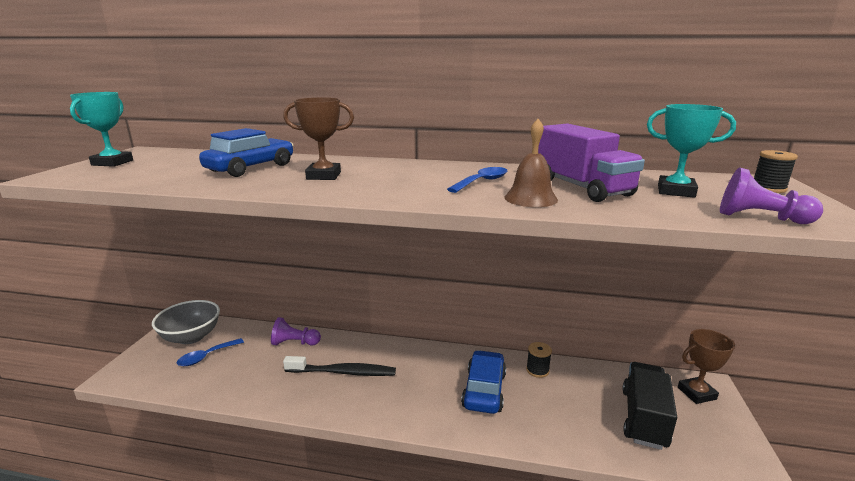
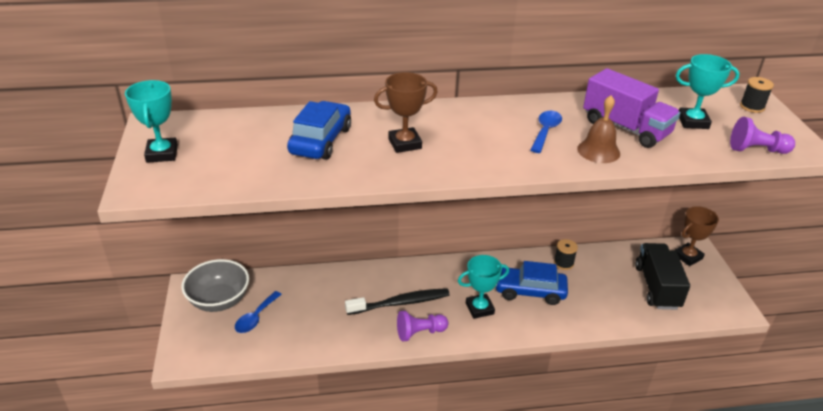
camera: 20 degrees left, 15 degrees up
(295, 343) = (332, 284): purple pawn -> purple pawn (420, 333)
(419, 395) = (479, 308): none -> turquoise trophy
(484, 390) = (529, 291): blue car -> blue car turned 75 degrees counterclockwise

